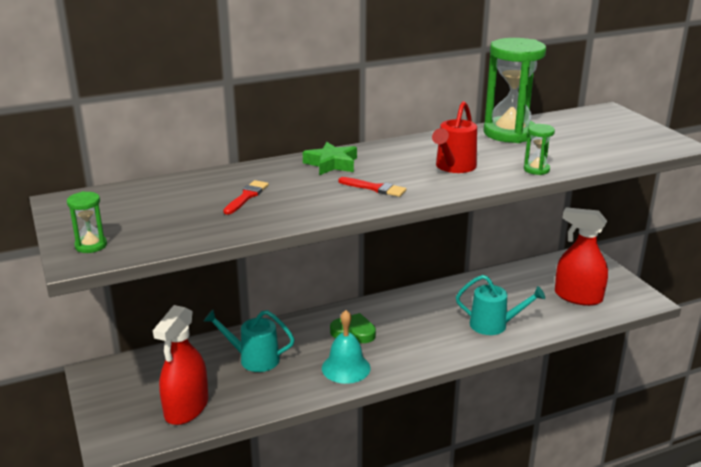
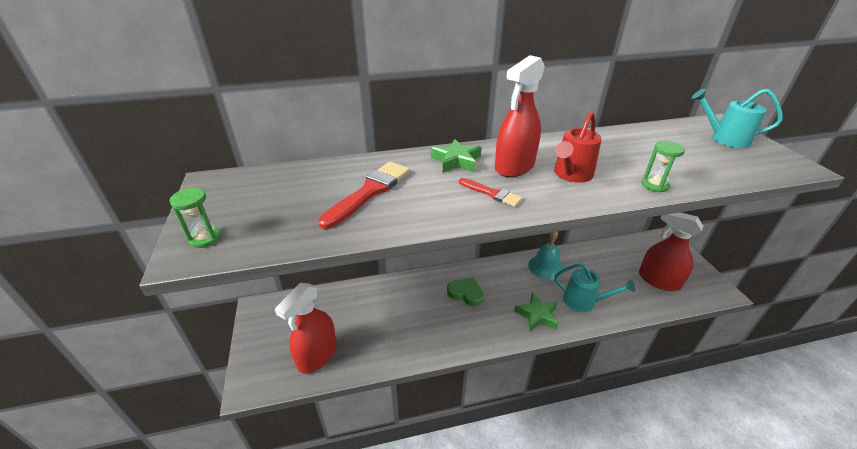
camera: 10 degrees right, 10 degrees up
(246, 197) = (369, 192): red brush -> red brush, size x1.76
(253, 359) = (381, 310): turquoise watering can -> turquoise watering can (724, 139)
(346, 368) = (453, 330): turquoise bell -> turquoise bell (545, 267)
(394, 164) = (514, 166): none -> red spray bottle
(441, 343) = (537, 315): none -> green star
(509, 133) = (625, 140): green hourglass -> none

